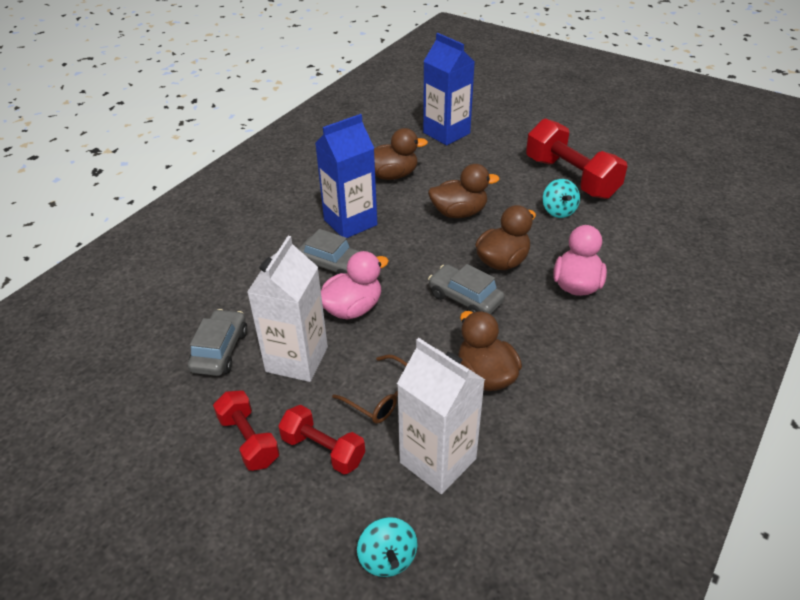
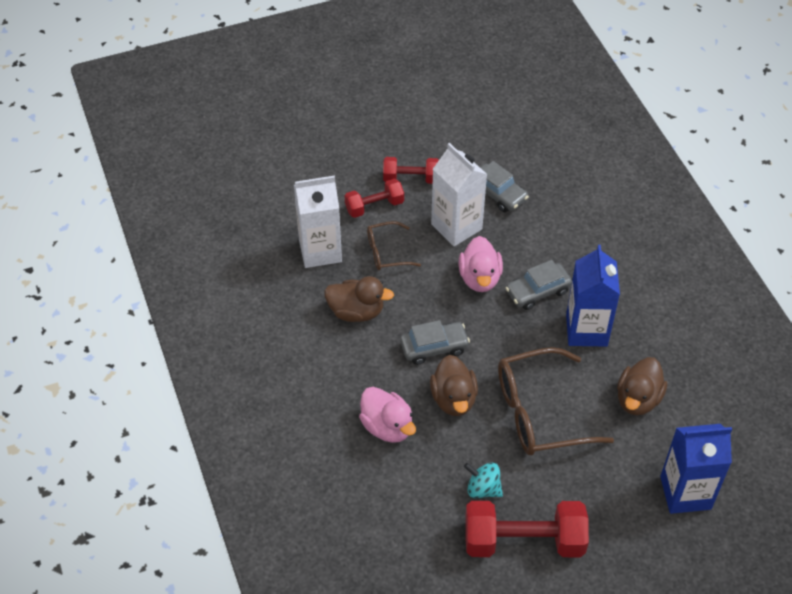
camera: 125 degrees right, 10 degrees up
(387, 558) = (287, 199): turquoise spinning top -> none
(459, 213) = (540, 412): brown duck -> brown glasses

